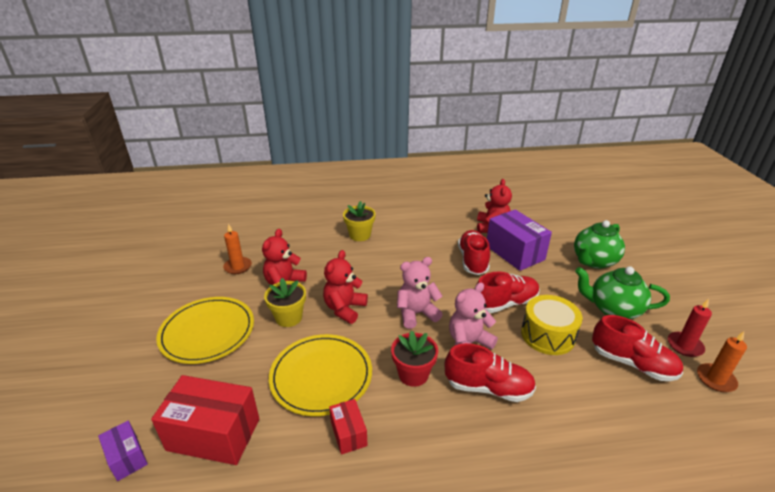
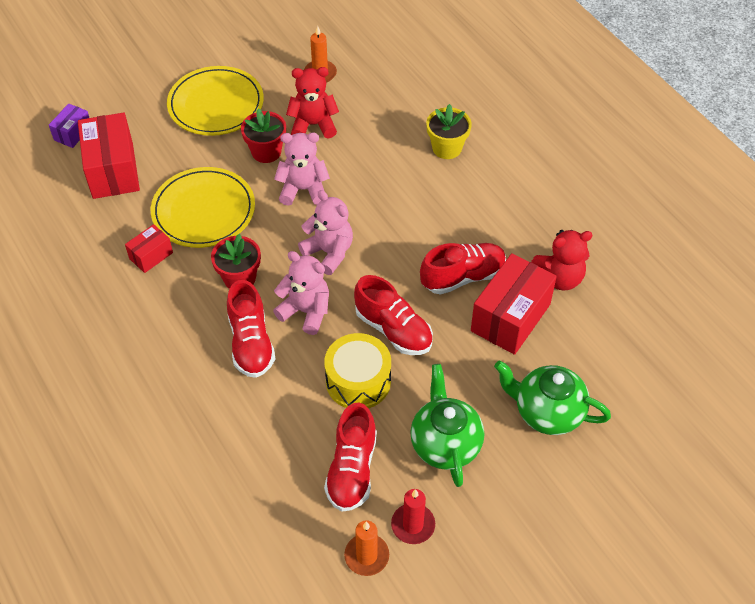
camera: 65 degrees right, 20 degrees up
(289, 317) = (266, 152): yellow flower pot -> red flower pot
(345, 309) = (303, 189): red teddy bear -> pink teddy bear
(515, 252) = (510, 317): purple box -> red box

